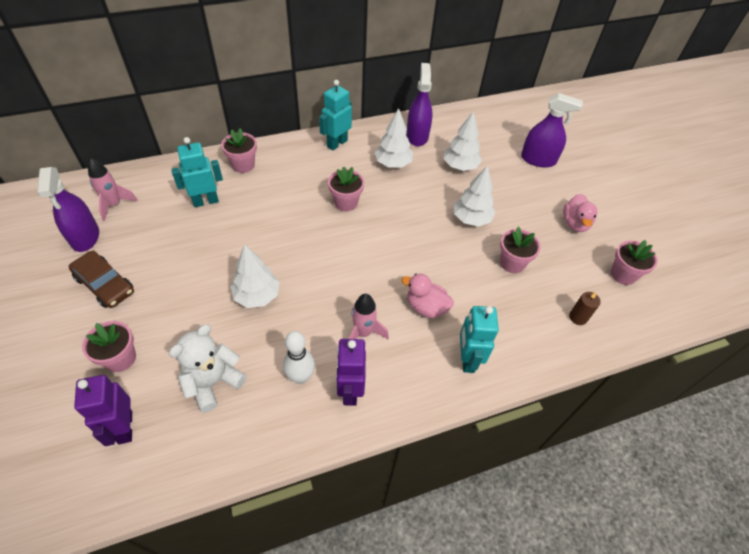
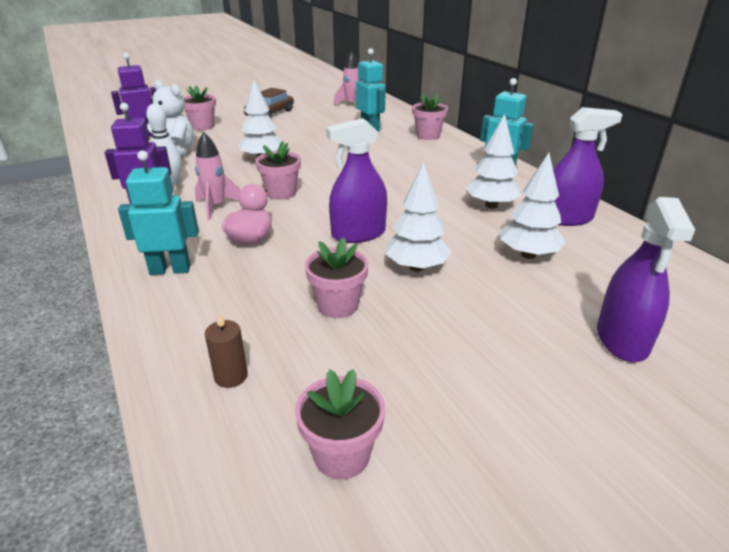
camera: 85 degrees right, 20 degrees down
(85, 237) = (315, 103): purple spray bottle -> purple spray bottle (358, 234)
(346, 202) = (402, 184): pink flower pot -> pink flower pot (281, 193)
(575, 223) = (463, 385): pink duck -> none

